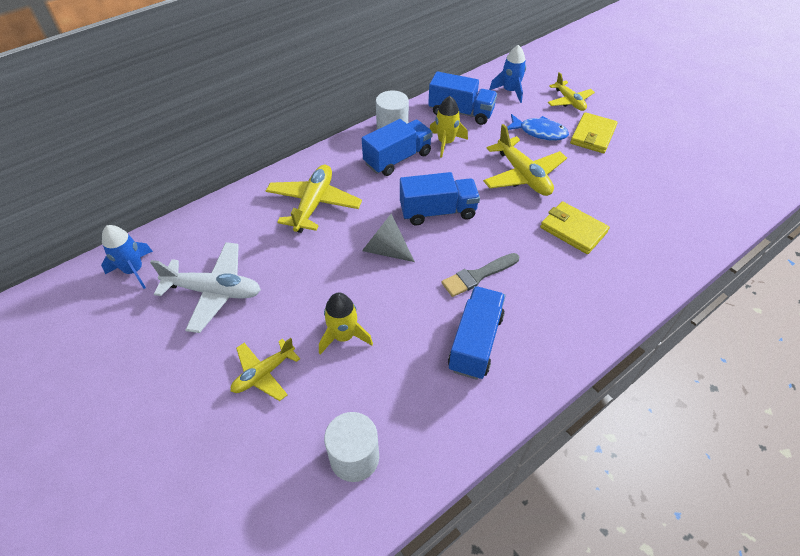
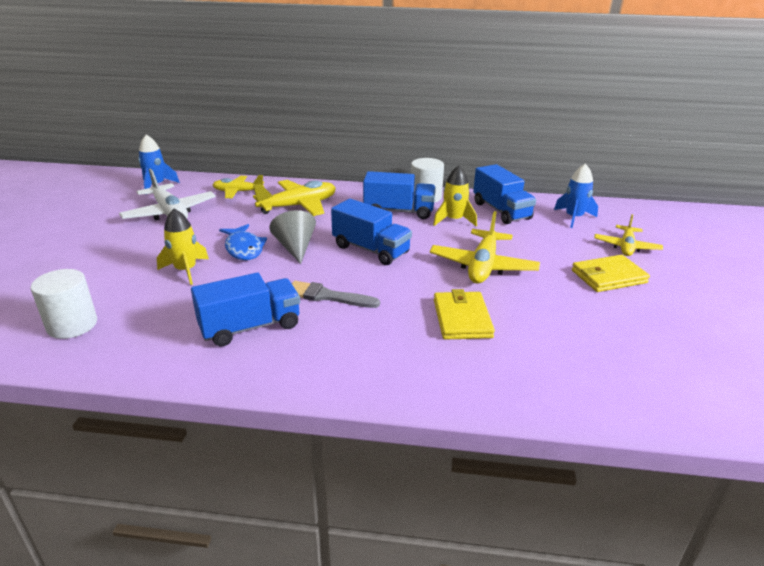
camera: 45 degrees right, 20 degrees down
(264, 373) = (117, 259): yellow plane -> yellow plane (238, 192)
(539, 132) = (553, 251): blue fish -> blue fish (244, 248)

